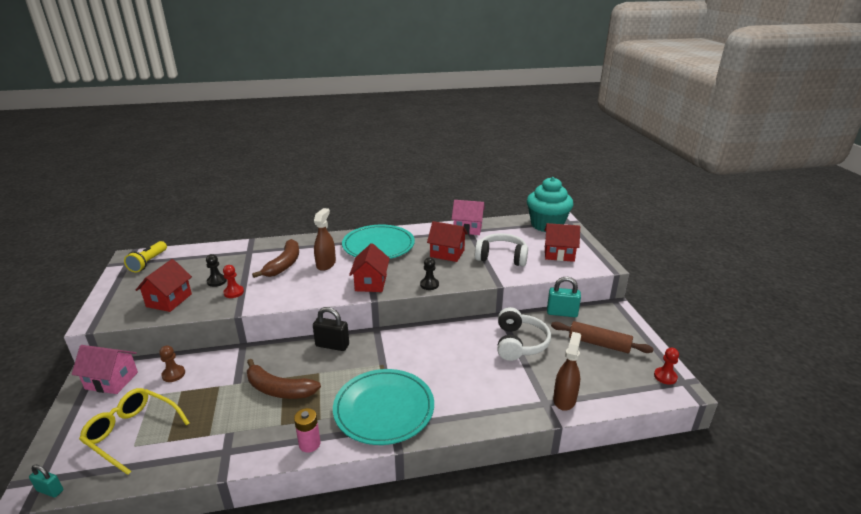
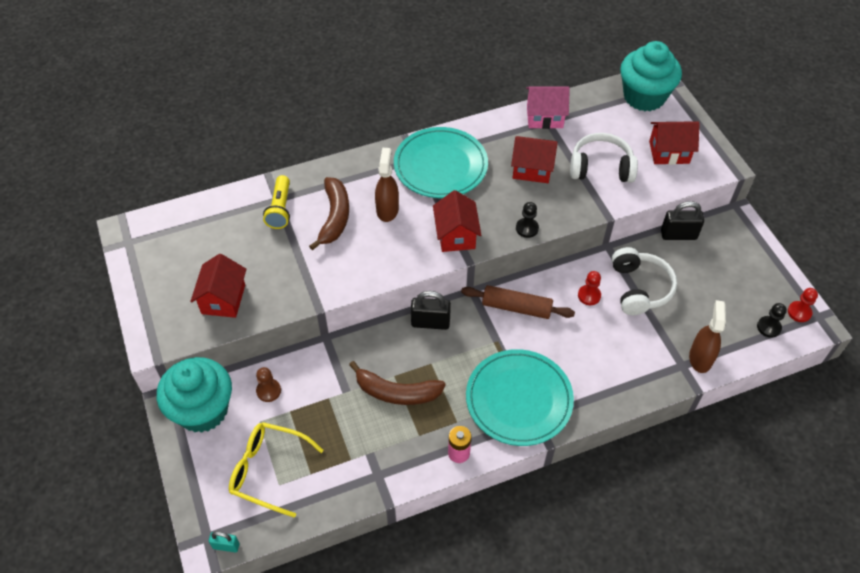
camera: 10 degrees left, 25 degrees up
(111, 380) = (203, 410): pink house -> turquoise cupcake
(148, 262) = (156, 238): yellow flashlight -> yellow flashlight (280, 209)
(217, 281) = (264, 259): black pawn -> black pawn (768, 327)
(234, 292) = (296, 275): red pawn -> red pawn (589, 295)
(562, 313) = (678, 235): turquoise padlock -> black padlock
(599, 343) = (726, 276): brown rolling pin -> brown rolling pin (516, 307)

